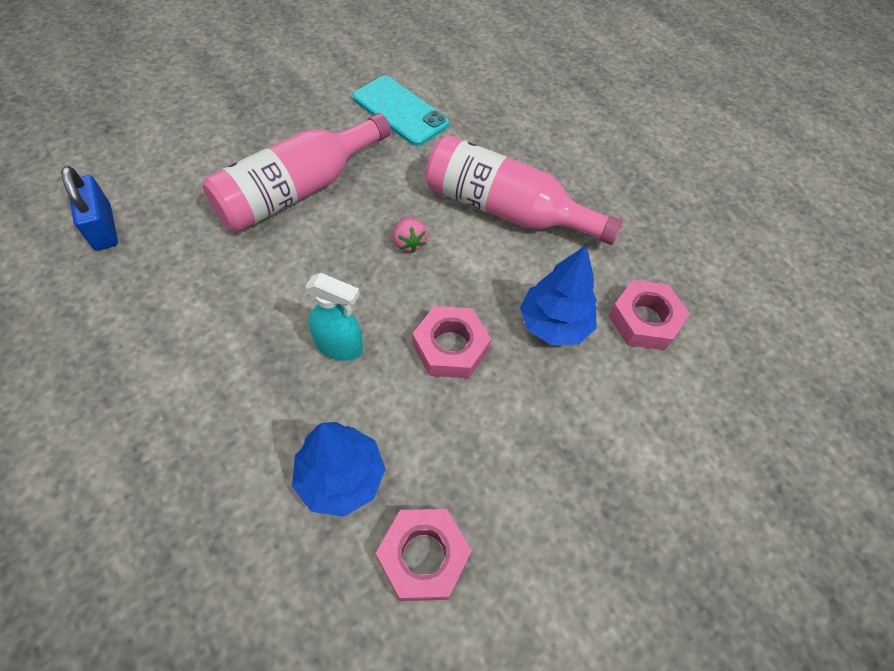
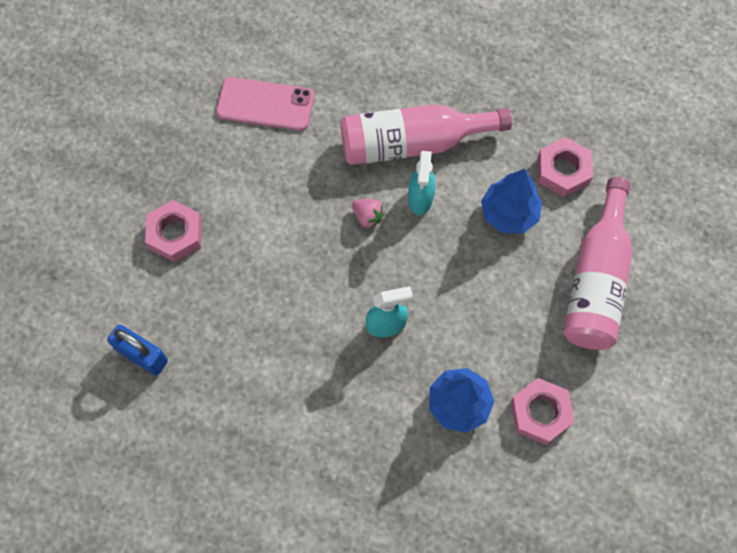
camera: 30 degrees left, 10 degrees up
(297, 190) = (252, 228): pink bottle -> pink bottle (596, 280)
(400, 111) = (265, 104): turquoise phone -> pink phone
(450, 347) = (456, 275): pink nut -> pink nut (175, 234)
(473, 258) = (420, 199): none -> turquoise spray bottle

